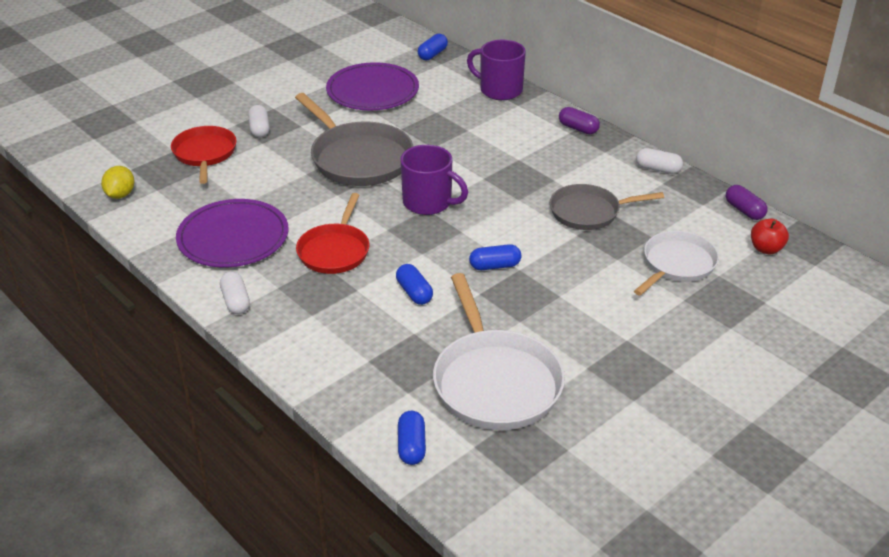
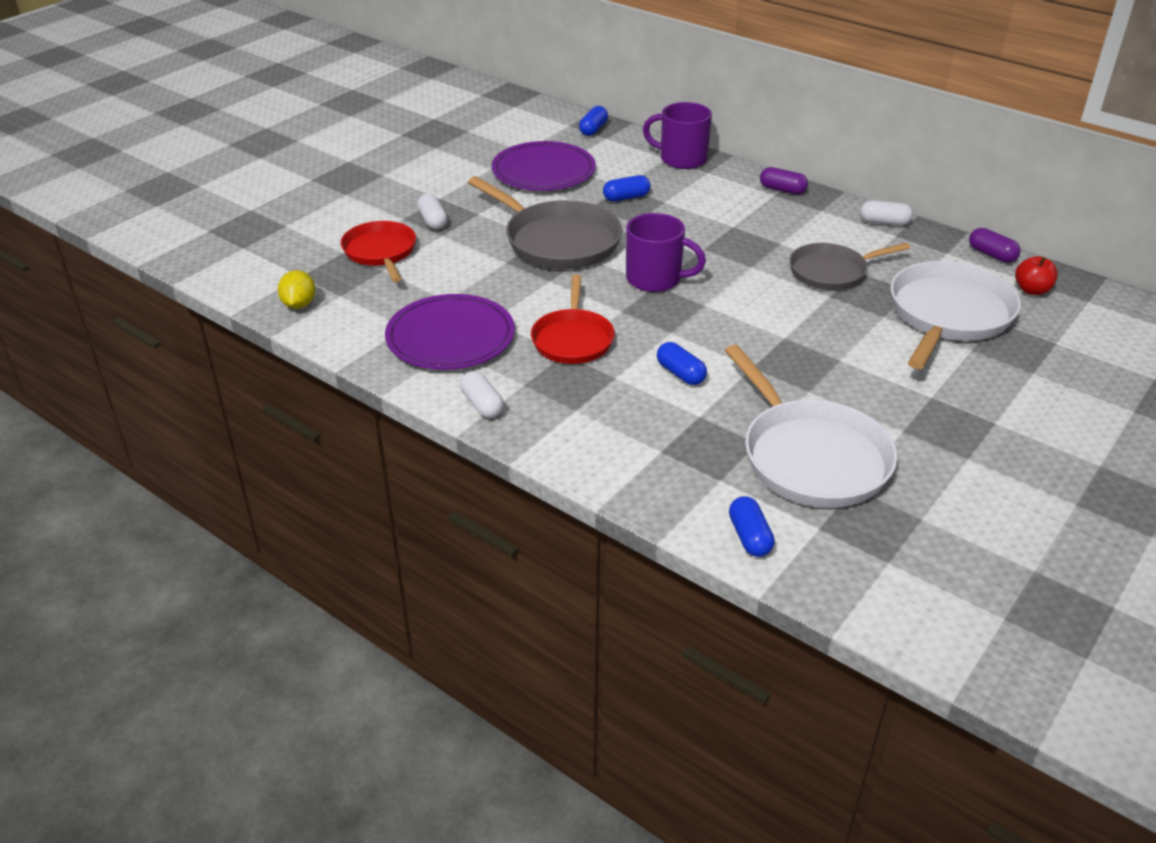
camera: 10 degrees left, 0 degrees up
(495, 266) = (756, 337): blue capsule -> blue capsule (626, 197)
(677, 264) = (948, 315): white pan -> white pan, size x1.56

